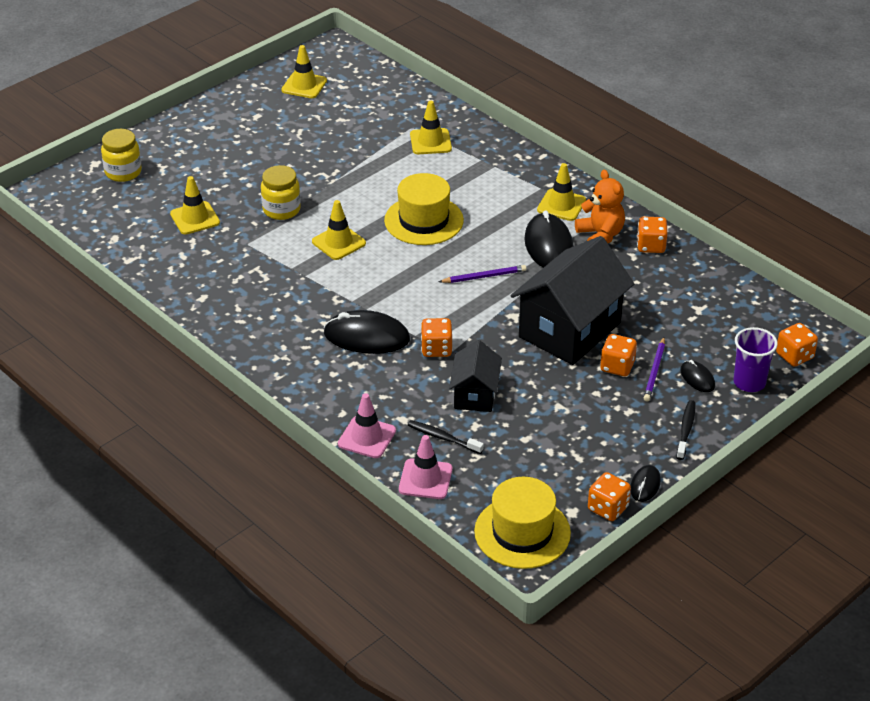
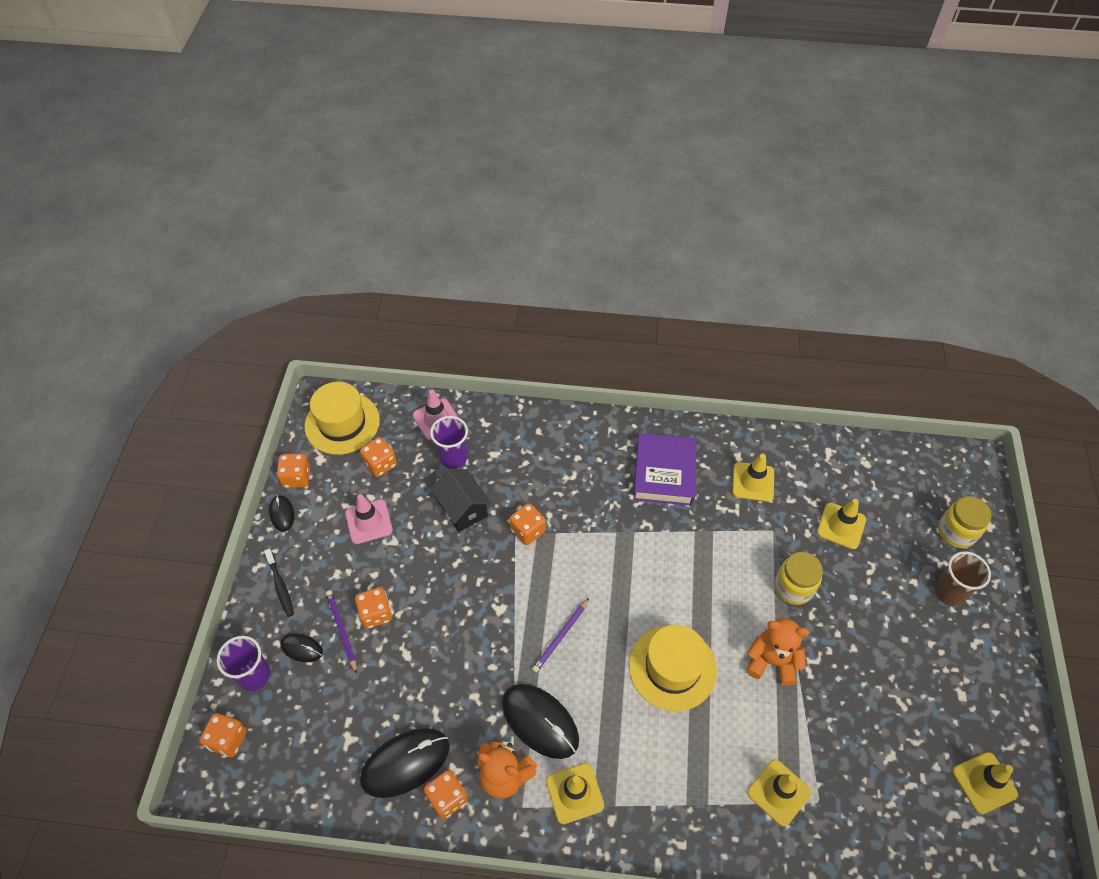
camera: 140 degrees right, 15 degrees up
(182, 152) = (949, 592): none -> brown cup
(277, 321) = (664, 473): none -> purple book
(338, 242) = (709, 585): yellow traffic cone -> yellow traffic cone (753, 482)
(352, 188) = (771, 661): none -> orange teddy bear
(366, 337) = (588, 505): black mouse -> black mouse (405, 763)
(367, 437) = (503, 424): pink traffic cone -> pink traffic cone (369, 522)
(443, 438) = (453, 457): black toothbrush -> purple cup
(516, 472) = (380, 464): none -> orange dice
(569, 330) = (443, 627): black house -> none

